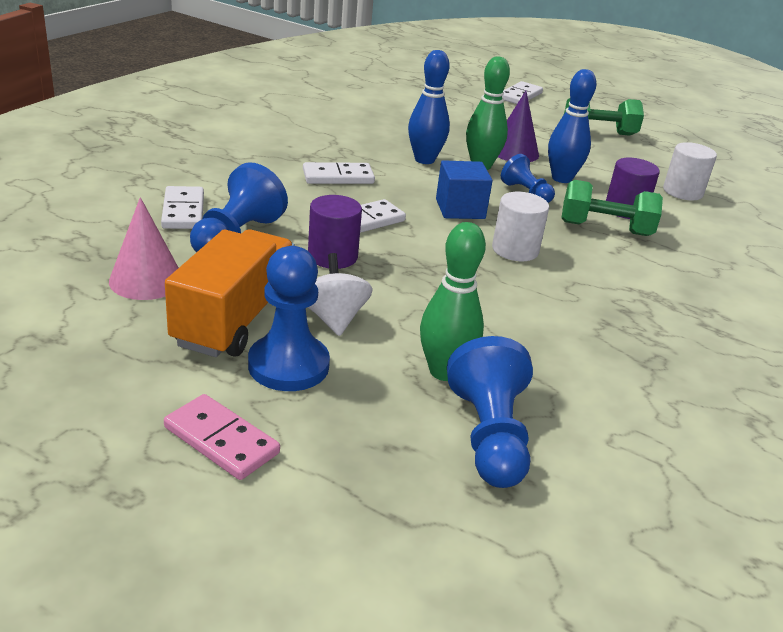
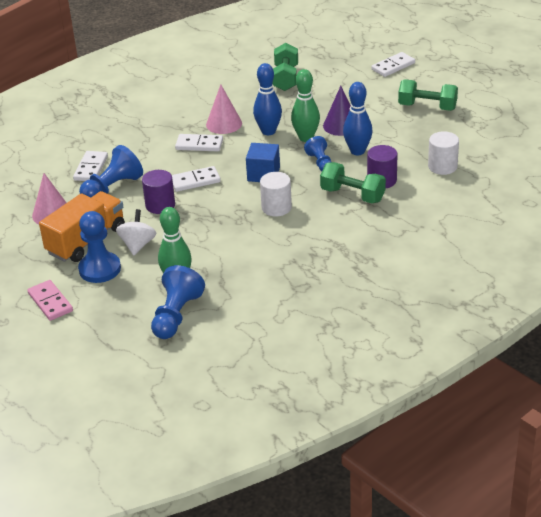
camera: 25 degrees right, 5 degrees up
(355, 152) = (224, 124): none -> pink cone
(400, 106) = (285, 78): none -> green dumbbell

